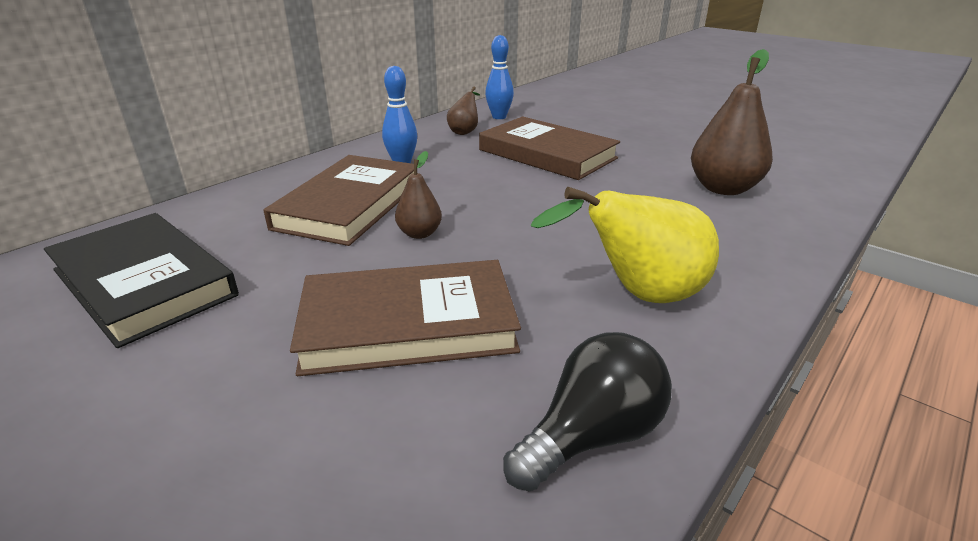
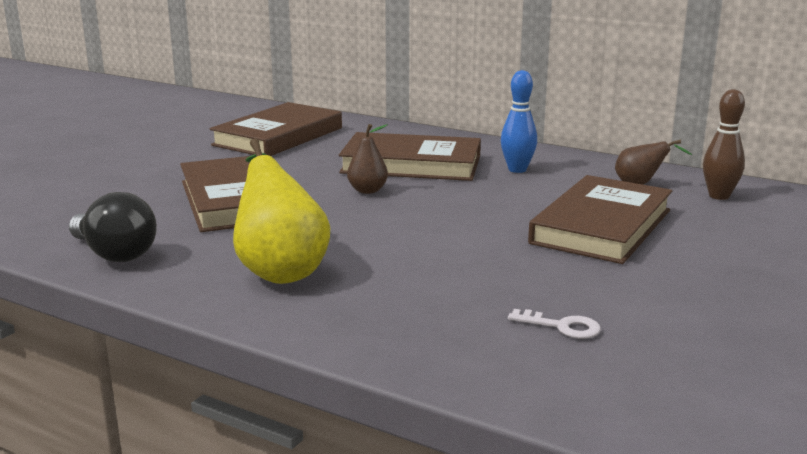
camera: 80 degrees right, 10 degrees down
(144, 282) = (278, 136): black book -> brown book
(499, 117) = (719, 196): blue bowling pin -> brown bowling pin
(723, 188) = (562, 326): brown pear -> white key

